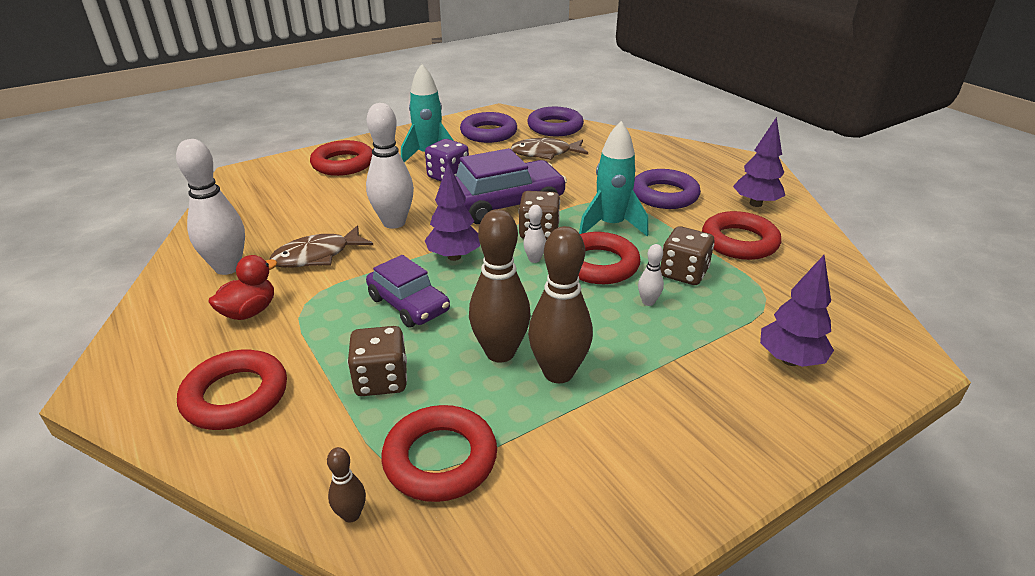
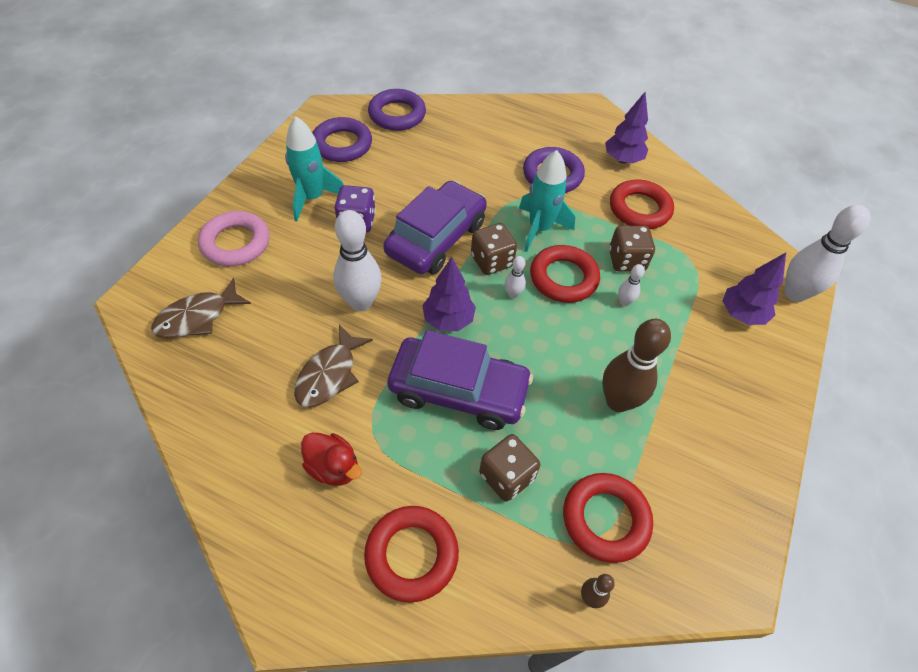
camera: 35 degrees left, 20 degrees up
(228, 267) = (258, 429): white bowling pin -> white bowling pin (794, 293)
(249, 312) = (333, 467): red duck -> red duck turned 120 degrees clockwise
(343, 164) = (236, 243): red ring -> pink ring
(409, 304) = (458, 390): purple car -> purple car, size x1.58
(500, 352) = (566, 403): brown bowling pin -> none
(545, 153) = (417, 156): brown fish -> brown fish (197, 317)

